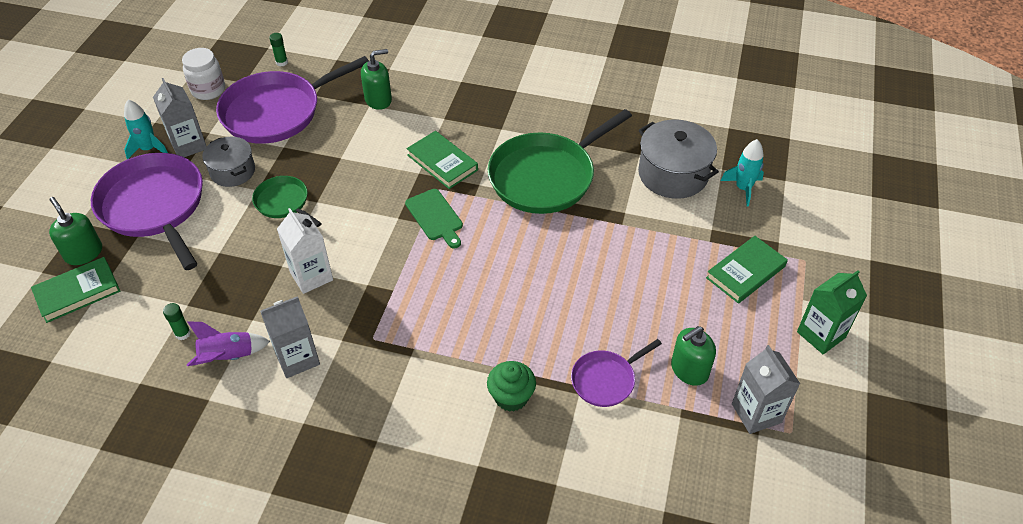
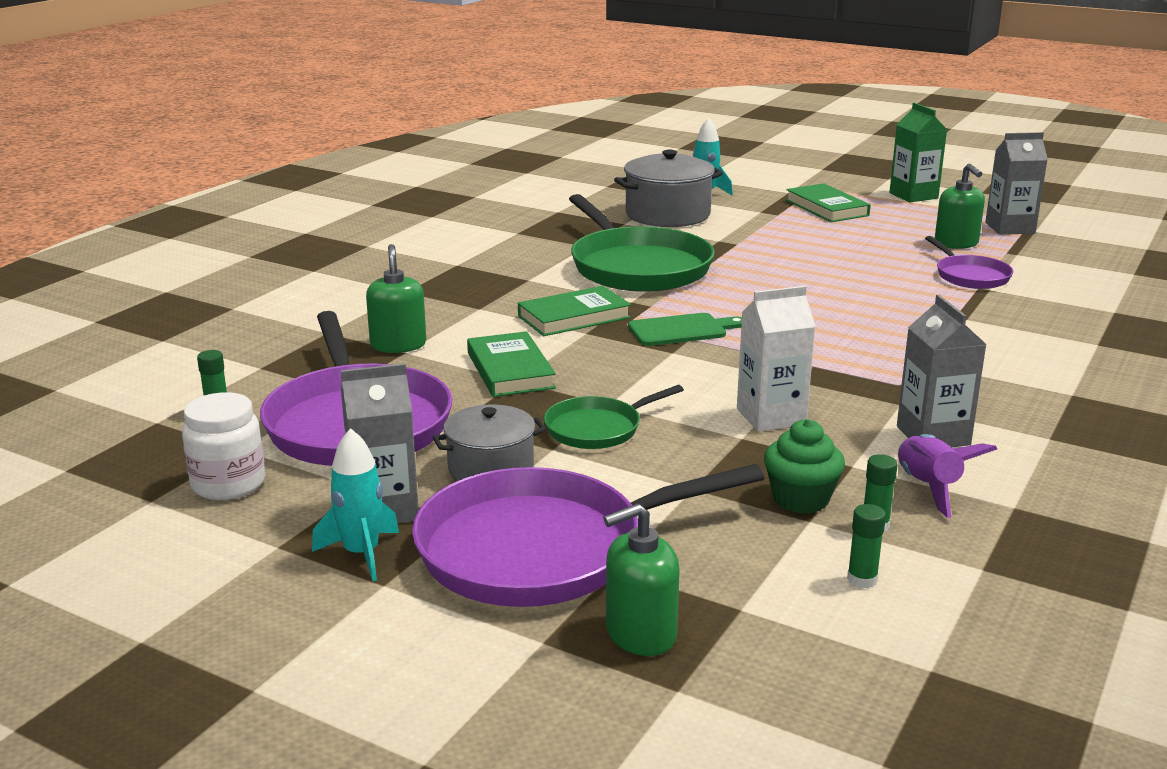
camera: 75 degrees left, 25 degrees down
(78, 292) = (751, 639): green book -> green book (510, 370)
(128, 331) = (862, 580): none -> green glue stick
(511, 397) = (996, 319): green cupcake -> green cupcake (800, 499)

